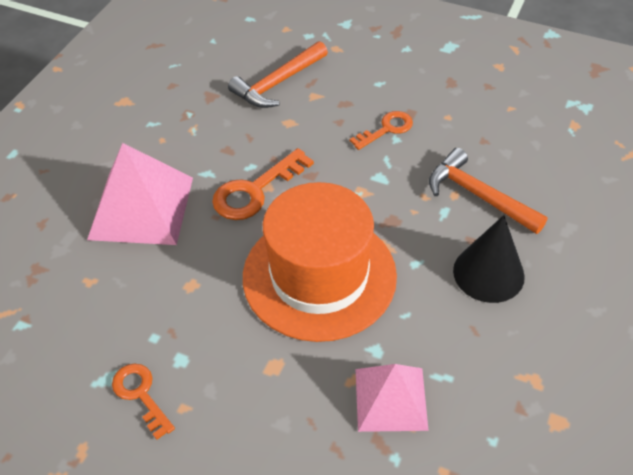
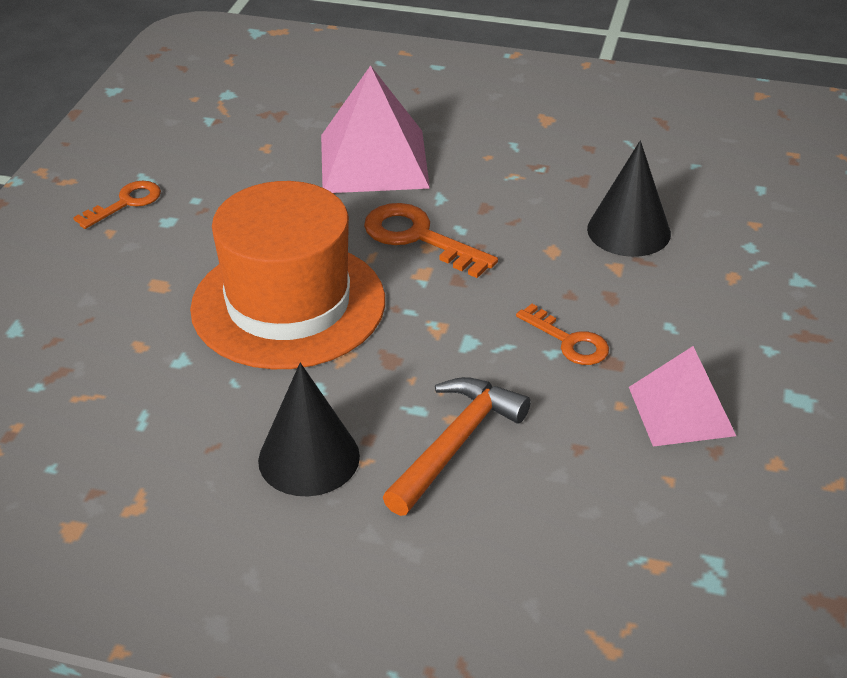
camera: 80 degrees right, 10 degrees down
(278, 83) = (628, 231): orange hammer -> black cone
(390, 399) = (112, 377): pink pyramid -> pink pyramid (681, 411)

